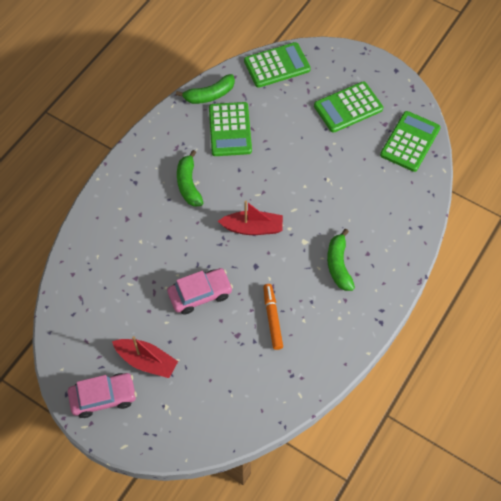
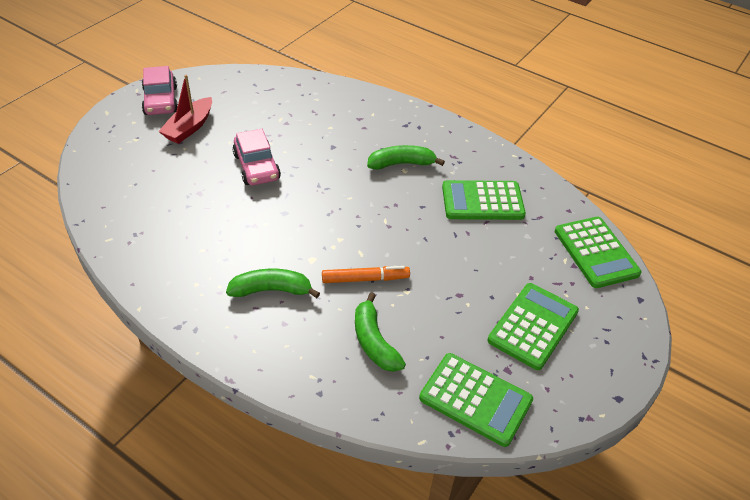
camera: 90 degrees right, 15 degrees down
(209, 95) = (534, 186): green banana -> green banana (374, 341)
(252, 228) = (337, 213): red boat -> none
(272, 318) = (212, 222): orange marker -> orange marker (365, 279)
(348, 107) = (533, 326): green calculator -> green calculator turned 60 degrees clockwise

